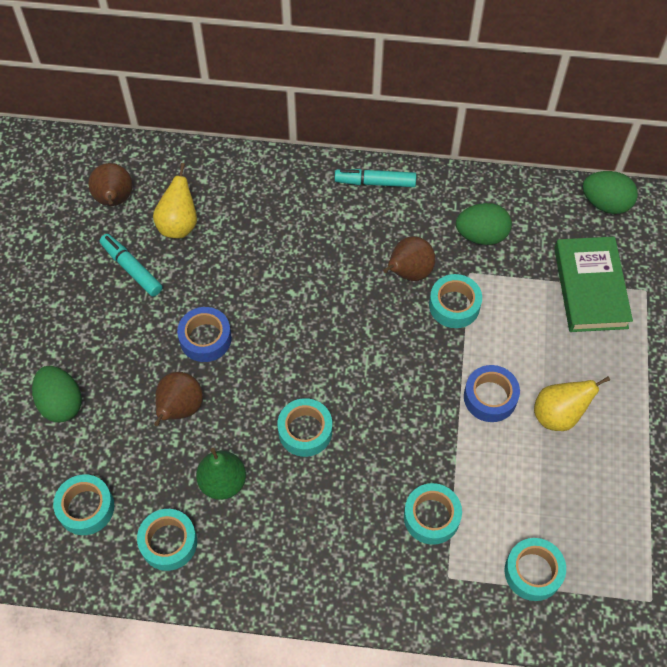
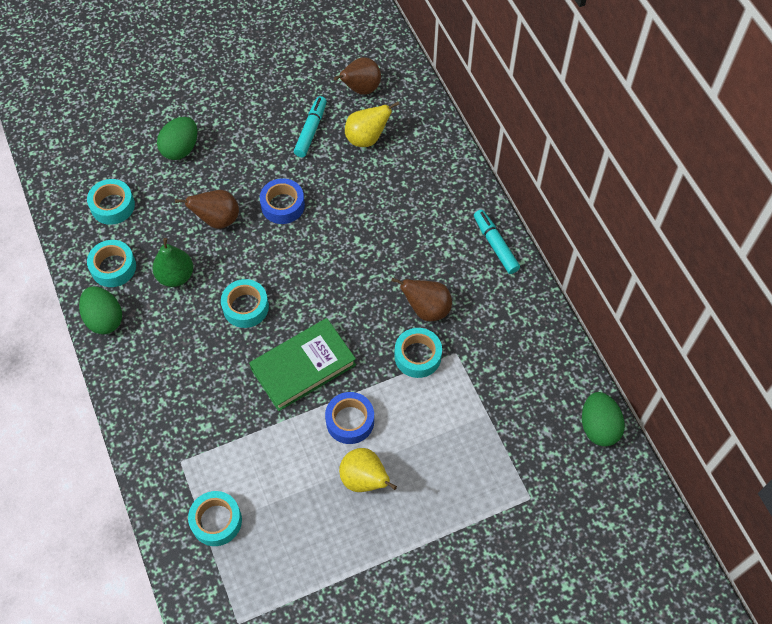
camera: 60 degrees right, 0 degrees up
(431, 517) = (223, 426): turquoise tape -> none
(481, 235) = (498, 345): green egg -> green egg (104, 319)
(590, 288) = (503, 452): green book -> green book (303, 367)

